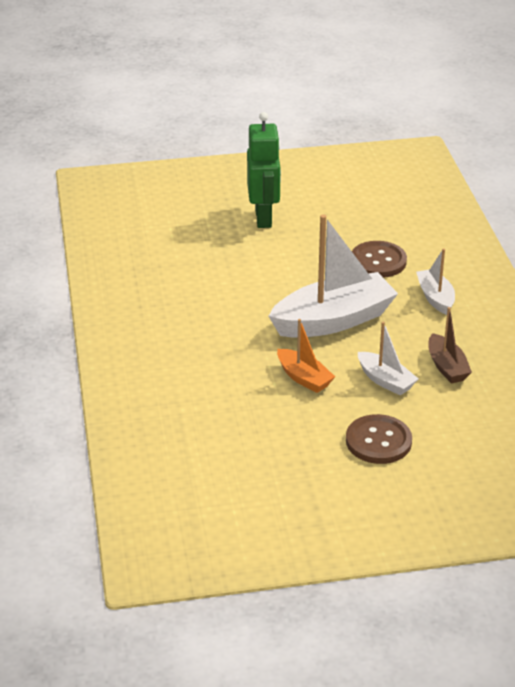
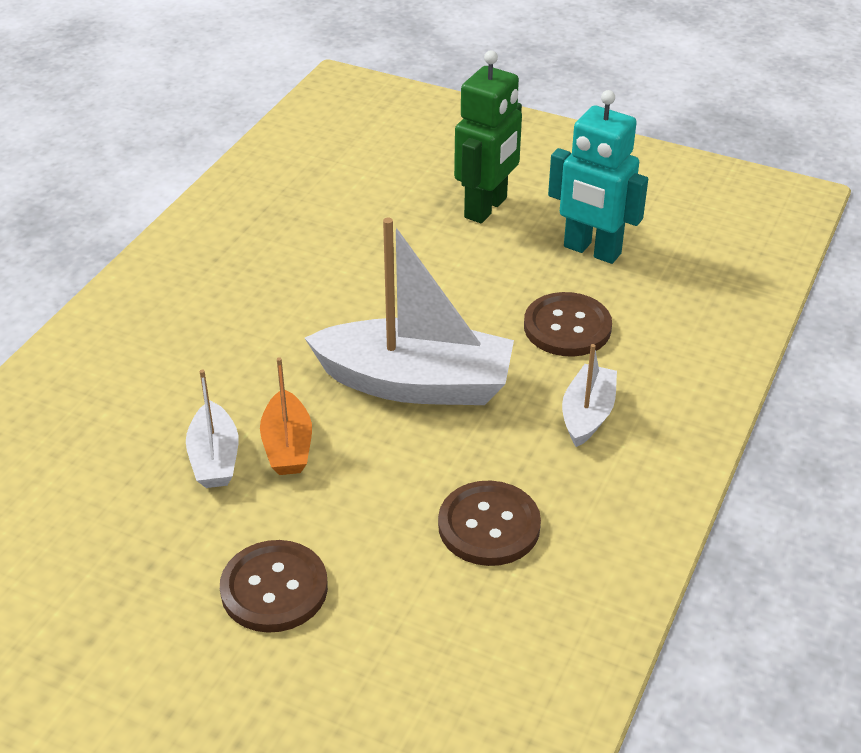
camera: 35 degrees right, 5 degrees up
(347, 218) = (591, 251): none -> turquoise robot
(385, 381) = (384, 503): white boat -> white boat (214, 458)
(446, 367) = (489, 526): brown boat -> brown button

